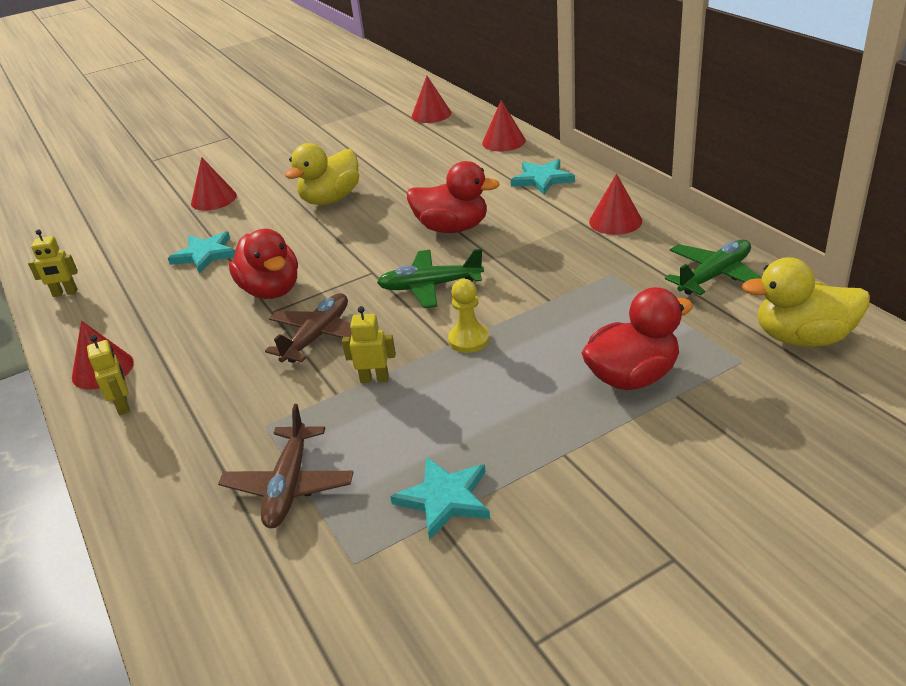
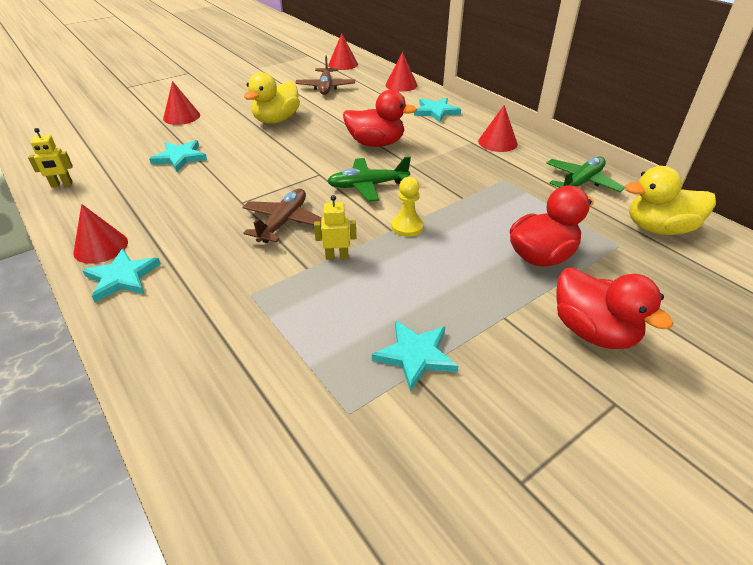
camera: 10 degrees left, 5 degrees up
(123, 406) = (122, 277): yellow robot -> turquoise star
(271, 290) = (239, 186): red duck -> red duck (593, 331)
(289, 486) = (279, 346): brown plane -> brown plane (325, 87)

